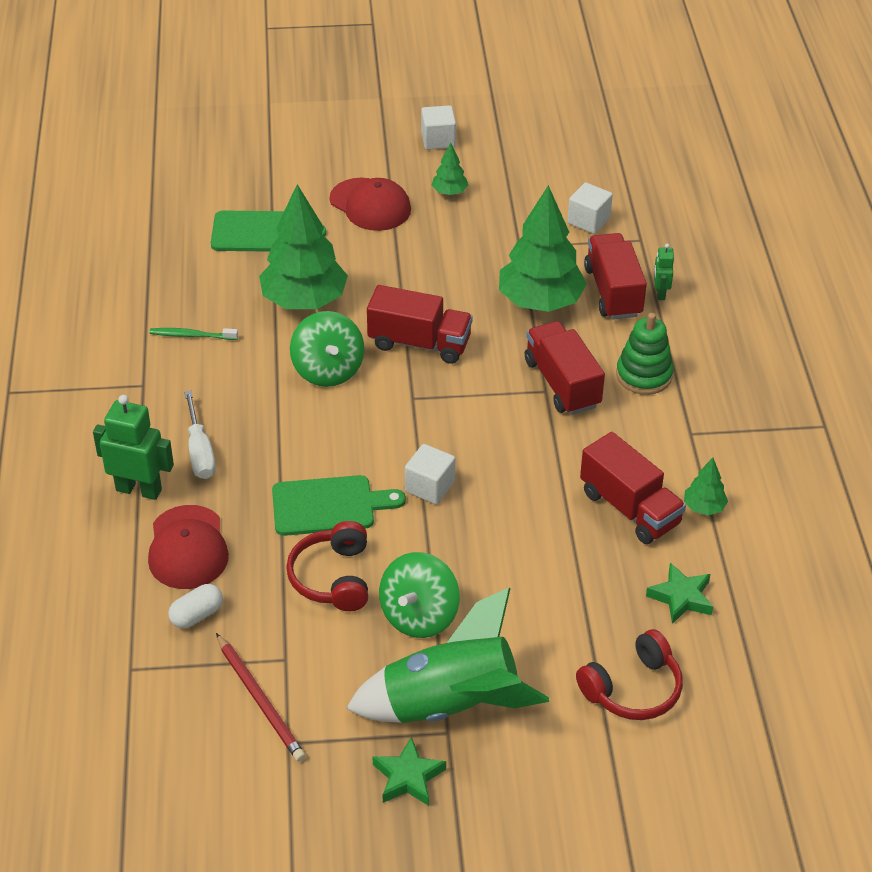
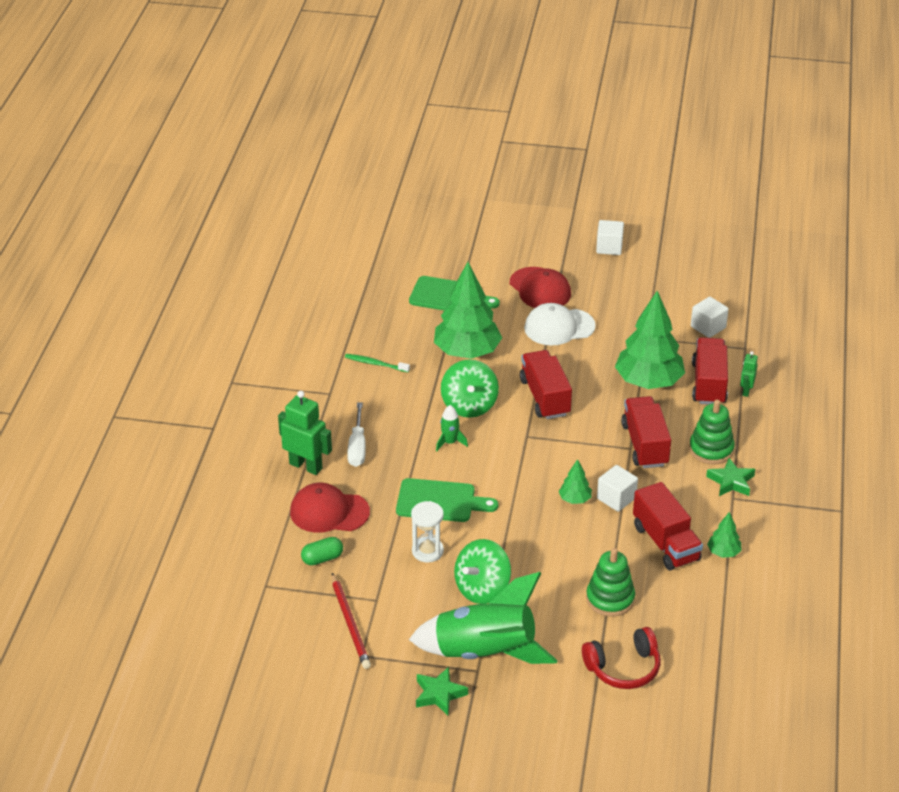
camera: 15 degrees right, 5 degrees down
(187, 548) = (329, 512): red cap -> red cap turned 90 degrees clockwise
(197, 615) = (322, 558): white capsule -> green capsule
(318, 424) = (450, 442): none -> green rocket
(333, 577) = (427, 551): red headphones -> white hourglass
(409, 250) = (559, 327): none -> white cap
(419, 343) = (545, 397): red truck -> red truck turned 135 degrees counterclockwise
(429, 487) = (519, 501): white cube -> white cube (616, 498)
(449, 192) = (605, 288): green tree -> green tree (575, 499)
(585, 597) = (610, 599): none -> green stacking toy
(681, 597) = (683, 612): green star -> green star (731, 481)

